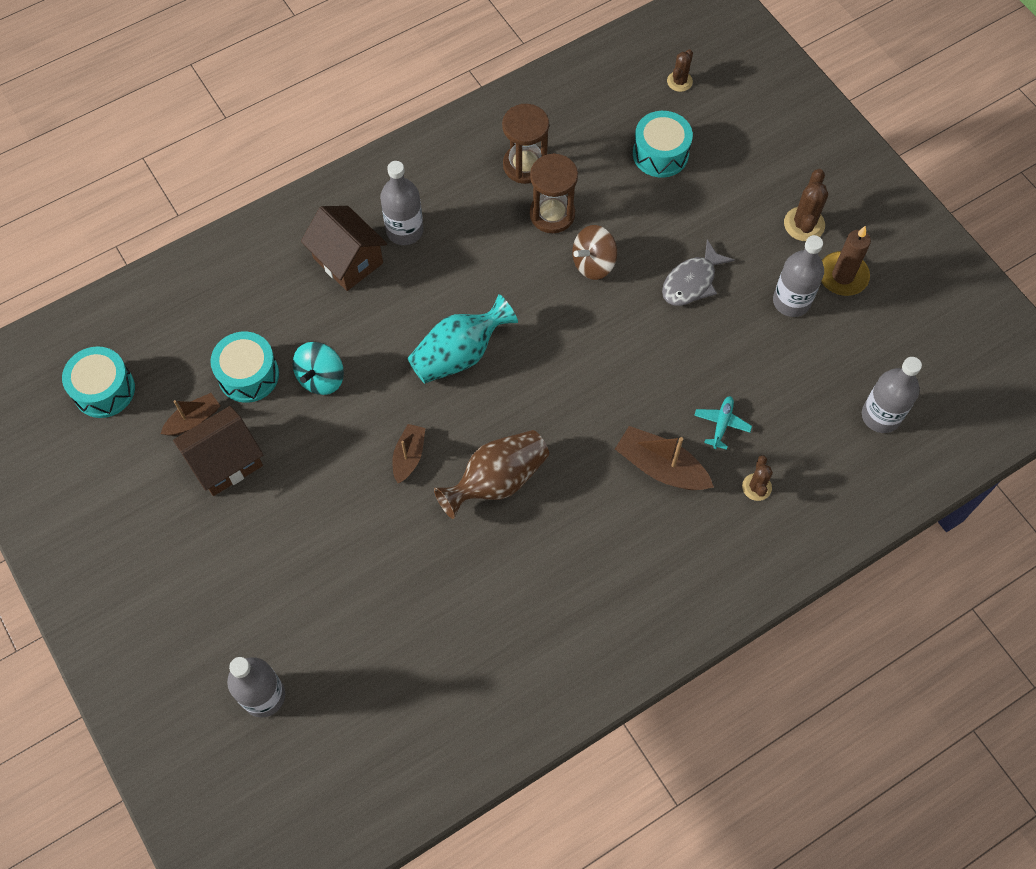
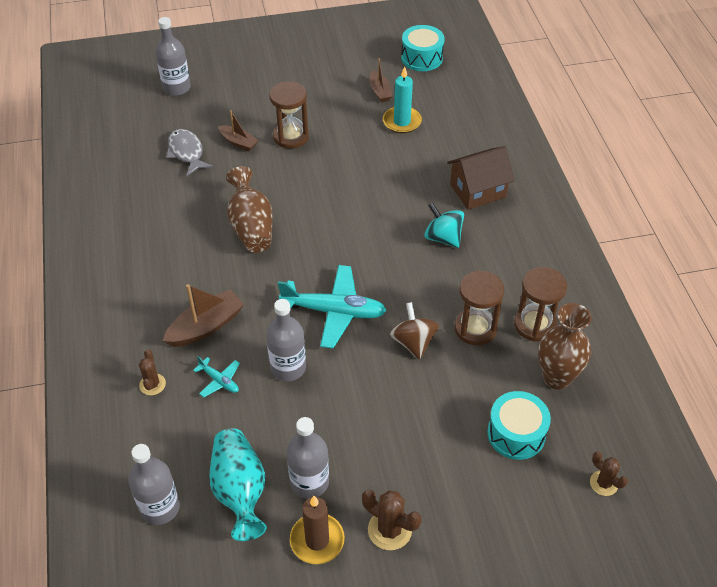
camera: 110 degrees right, 15 degrees down
(225, 461) = (341, 100): brown house -> none
(248, 375) = (402, 122): turquoise drum -> turquoise candle
(320, 497) = (291, 136): none -> brown hourglass
(321, 378) = (382, 156): turquoise spinning top -> turquoise spinning top (443, 237)
(404, 230) = (493, 229): grey bottle -> grey bottle (288, 367)
(409, 456) = (296, 186): brown boat -> brown boat (238, 142)
(459, 354) = (366, 233): turquoise vase -> turquoise vase (240, 491)
(582, 135) = (556, 377): none -> brown vase
(585, 348) = (334, 311): none -> turquoise plane
(692, 282) = (364, 408): grey fish -> grey fish (187, 152)
(756, 487) = (152, 384): brown cactus -> brown cactus turned 60 degrees clockwise

